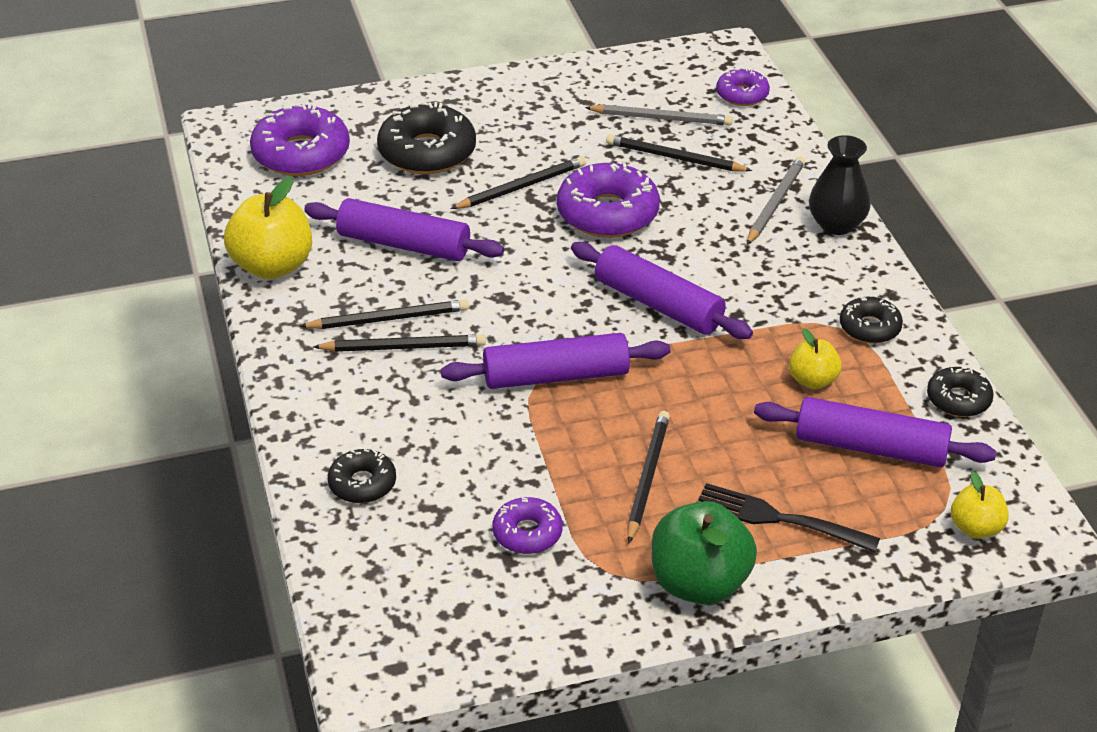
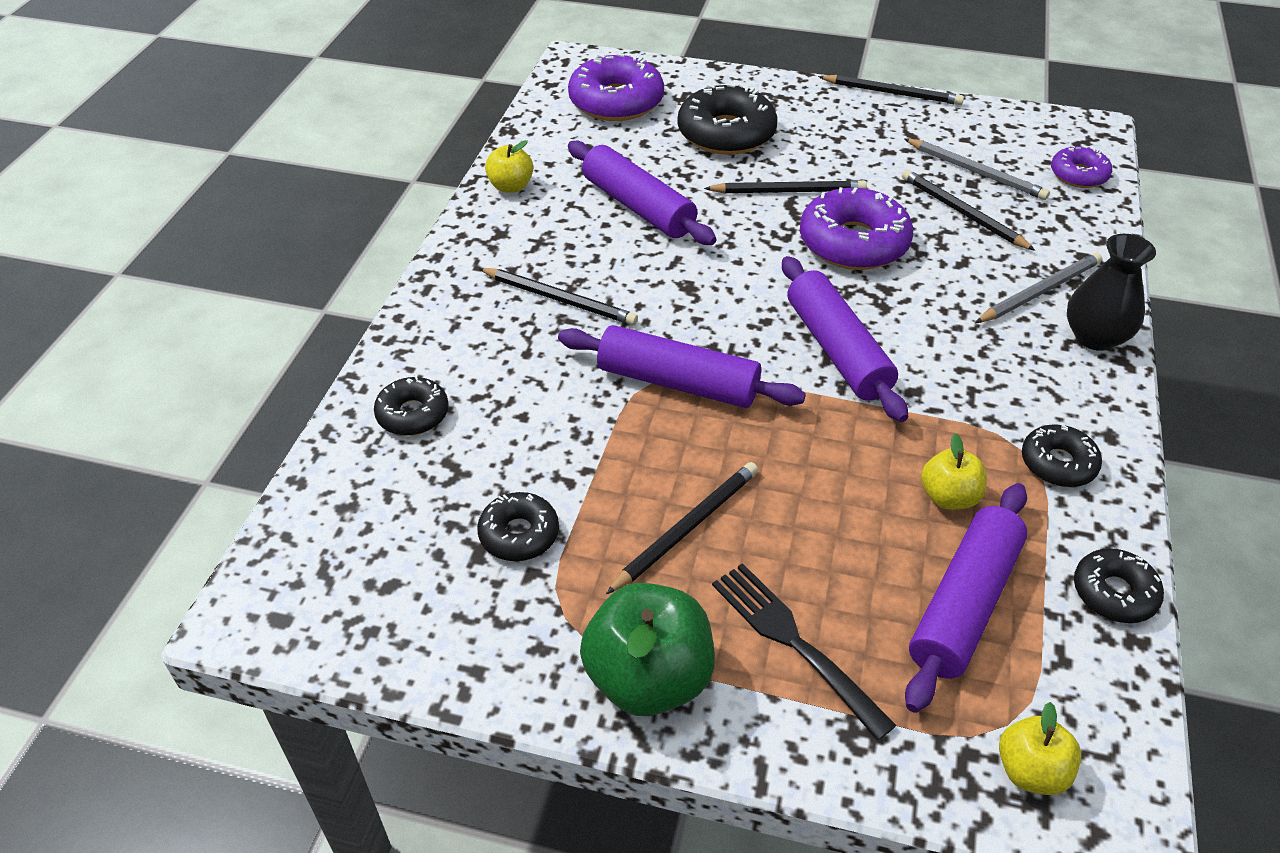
camera: 30 degrees right, 5 degrees up
(272, 266) = (511, 186): yellow apple -> yellow apple, size x0.56
(388, 319) = (568, 268): black pencil -> black pencil (892, 93)
(527, 533) = (519, 534): purple donut -> black donut
(871, 447) = (964, 605): purple rolling pin -> purple rolling pin turned 75 degrees clockwise

